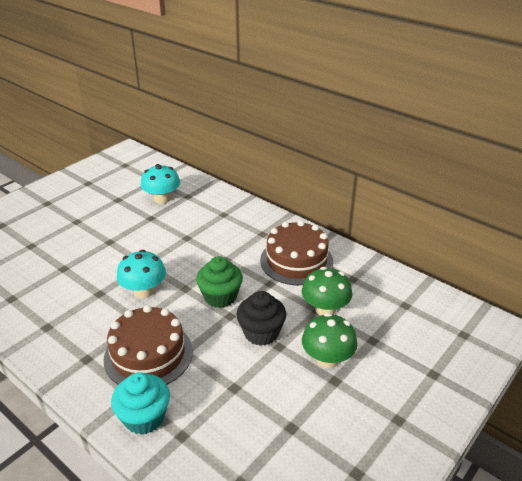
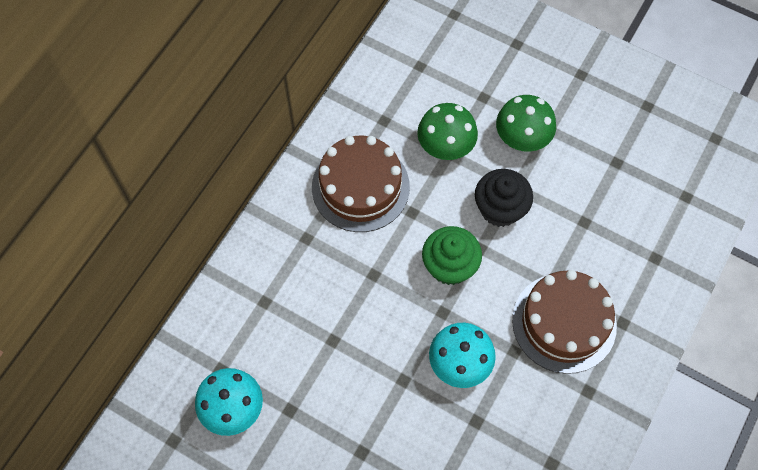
camera: 100 degrees left, 30 degrees up
(144, 417) = (646, 300): turquoise cupcake -> none

